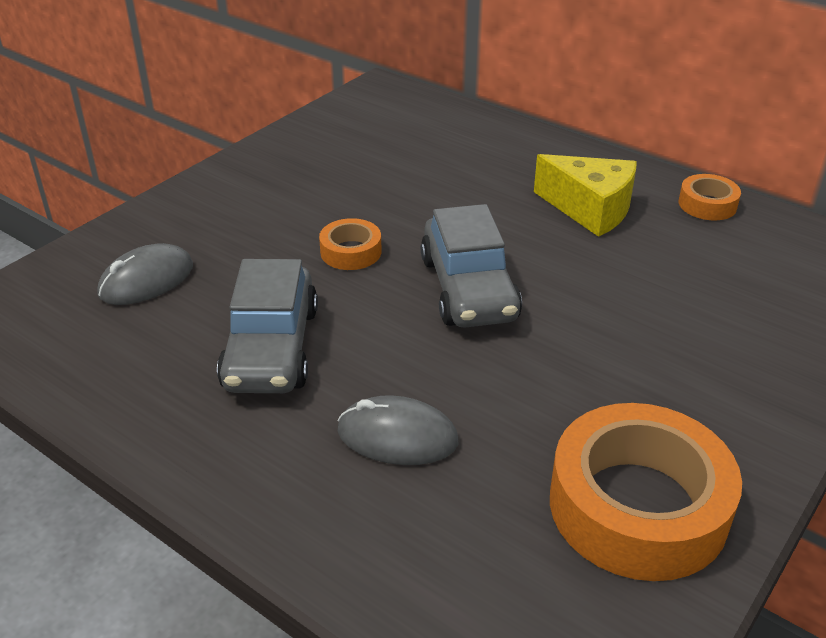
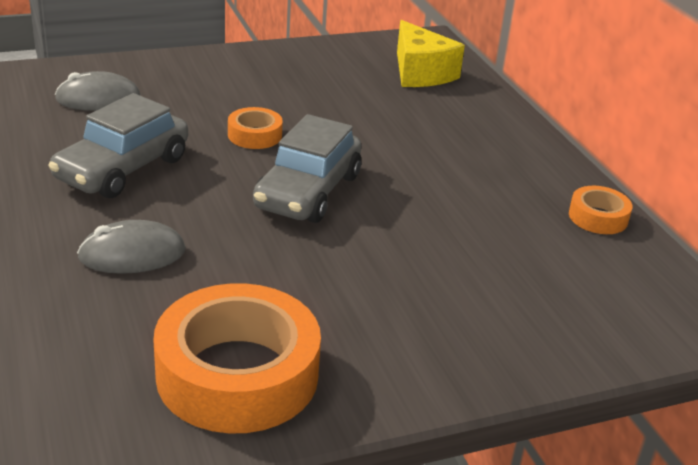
camera: 30 degrees right, 5 degrees down
(397, 436) = (132, 254): grey mouse -> grey mouse turned 60 degrees counterclockwise
(590, 209) = (484, 180): yellow cheese -> yellow cheese (420, 73)

